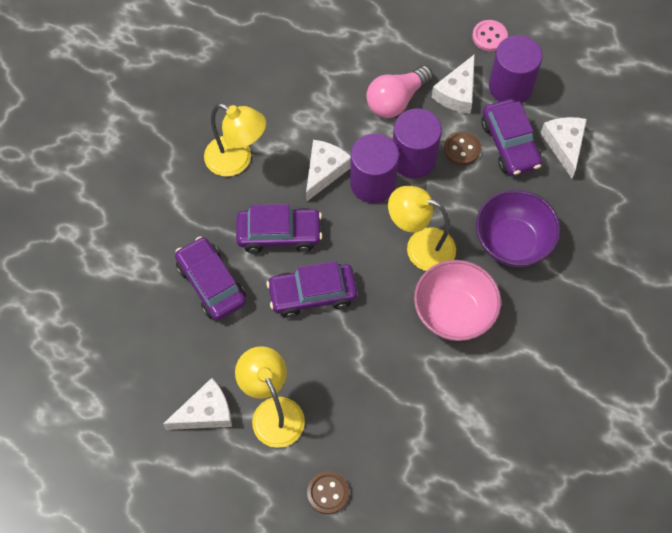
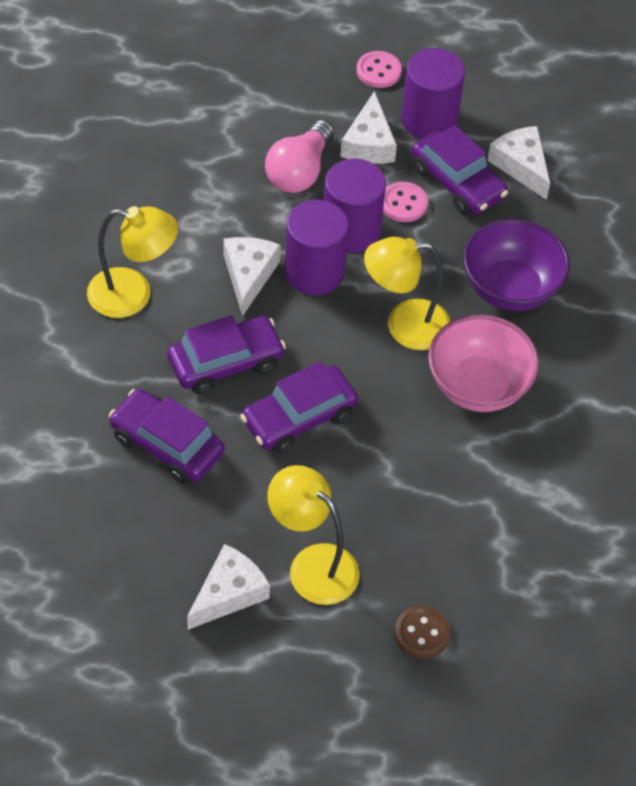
camera: 25 degrees left, 10 degrees down
(462, 149) = (403, 203): brown button -> pink button

